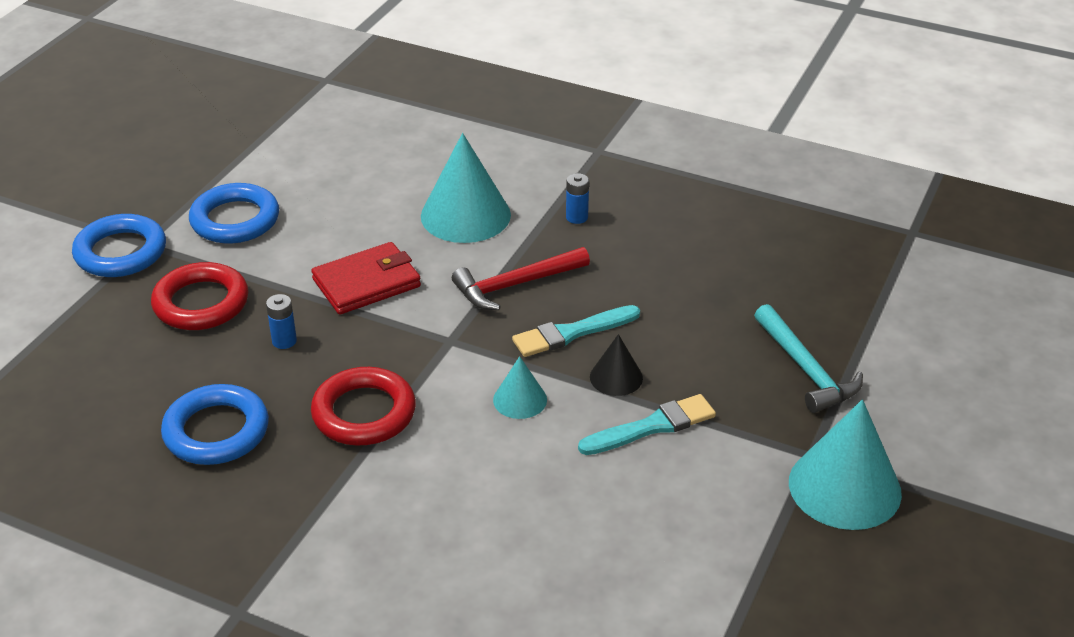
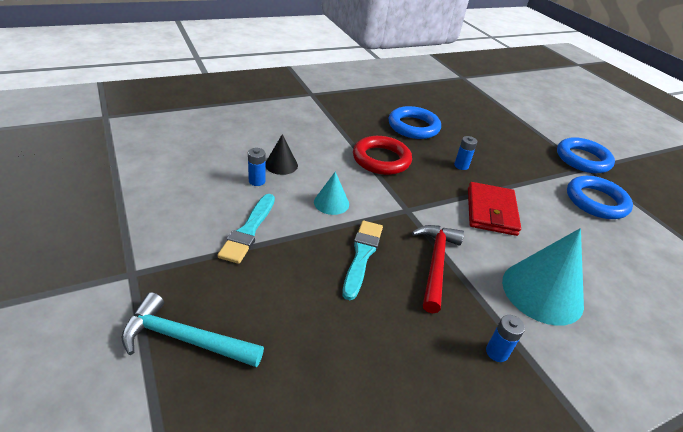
camera: 125 degrees right, 0 degrees up
(201, 303) = (516, 160): red ring -> none
(568, 484) = (257, 181): none -> blue battery
(616, 377) = (302, 245): black cone -> black cone (281, 165)
(844, 487) = (93, 265): turquoise cone -> none

